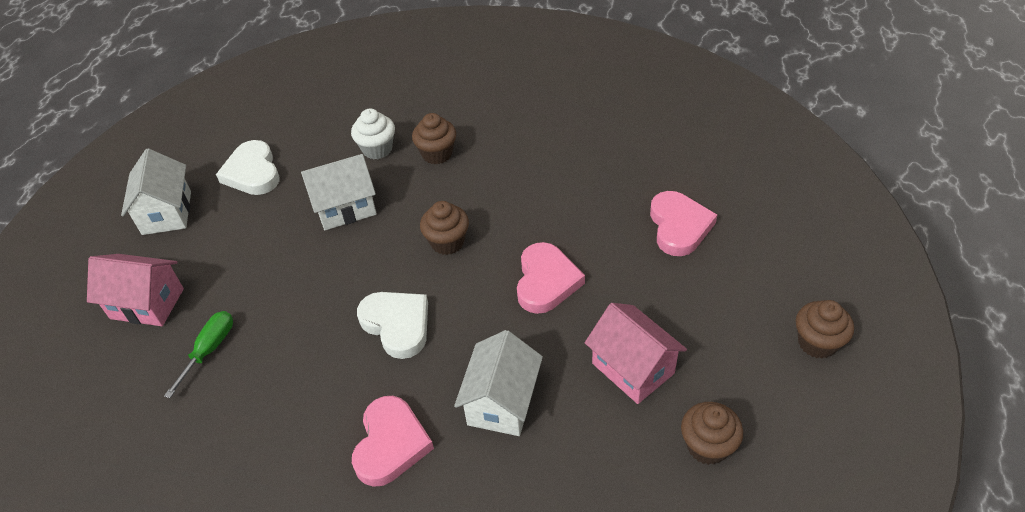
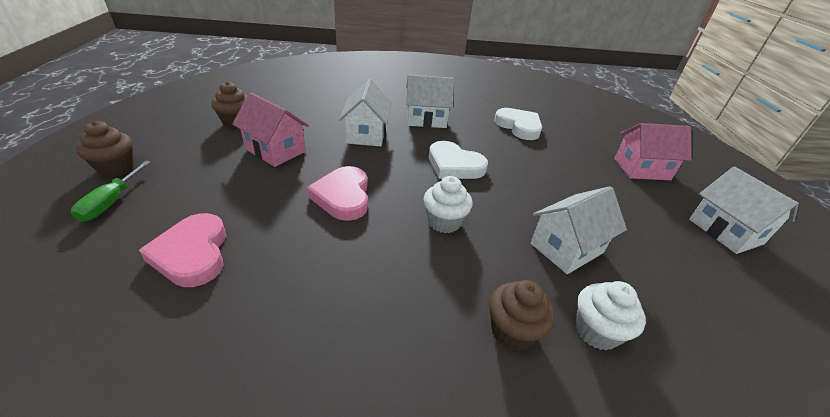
camera: 160 degrees right, 10 degrees down
(210, 350) = (568, 149): green screwdriver -> green screwdriver (111, 202)
(252, 172) = (705, 281): white heart -> white heart (519, 126)
(391, 444) = (426, 119): pink heart -> white house
(447, 242) = (444, 222): brown cupcake -> white cupcake

